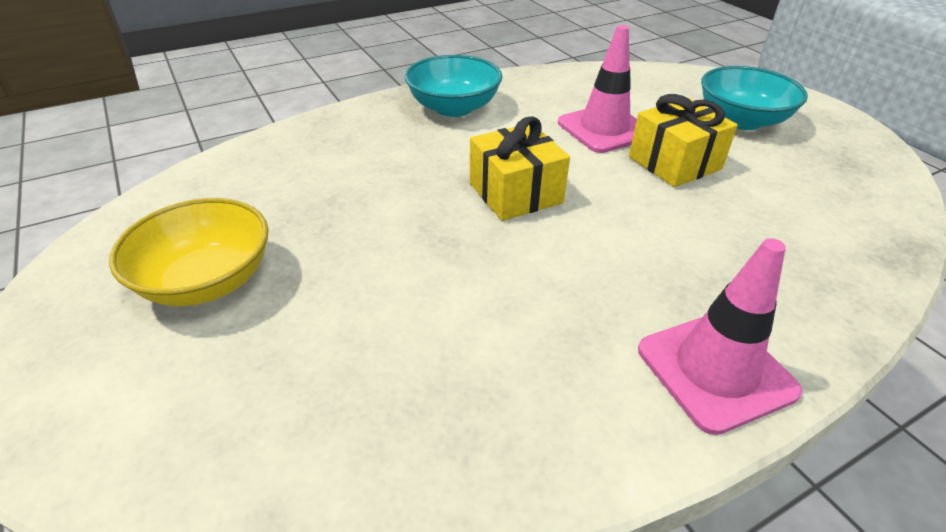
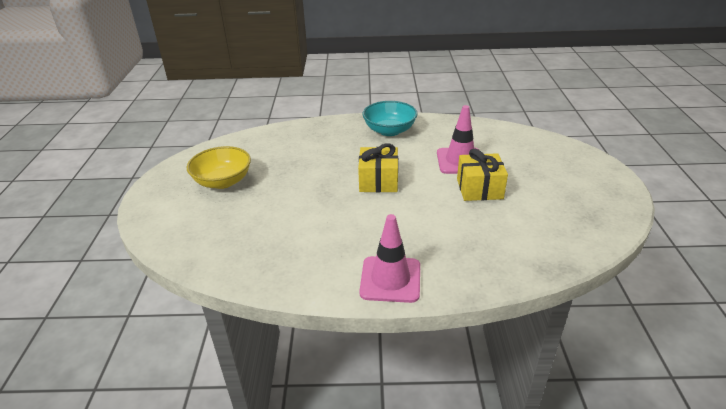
camera: 30 degrees right, 5 degrees down
(741, 120) = (551, 176): turquoise bowl -> none

